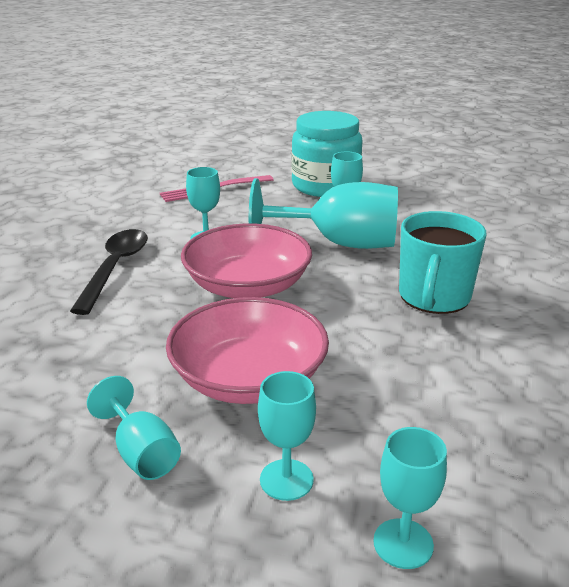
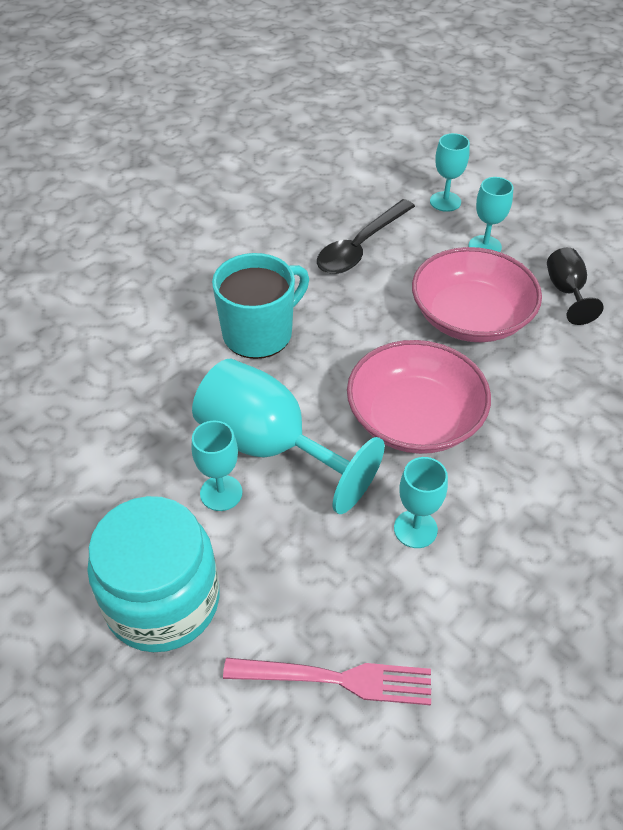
camera: 150 degrees left, 20 degrees up
(115, 268) = (546, 511): black spoon -> black spoon (360, 246)
(141, 453) = (566, 291): turquoise goblet -> black goblet

